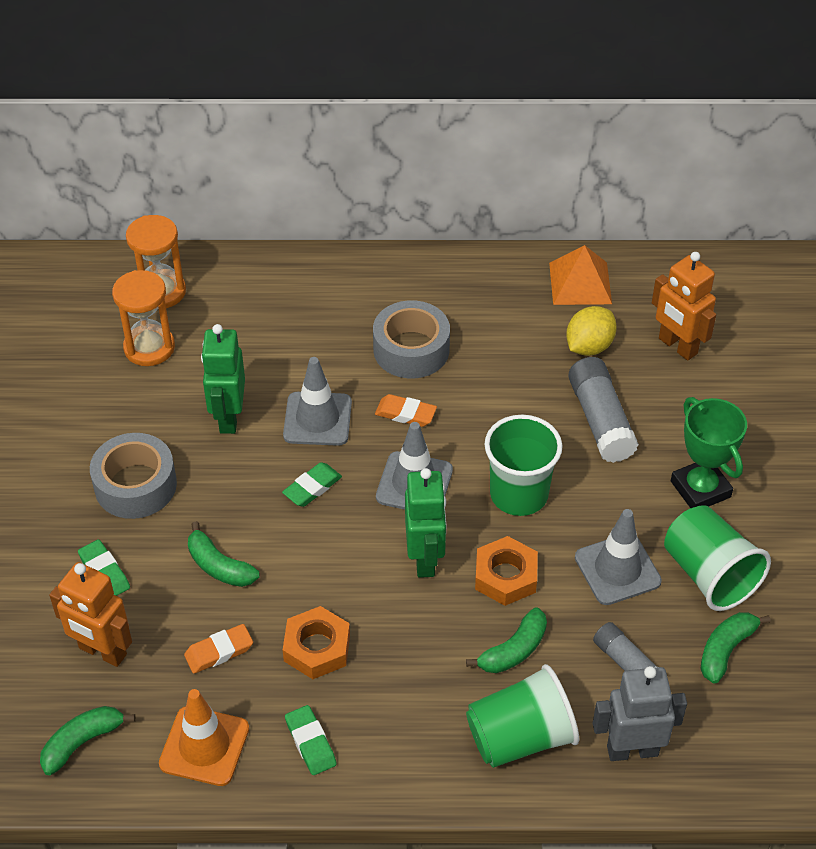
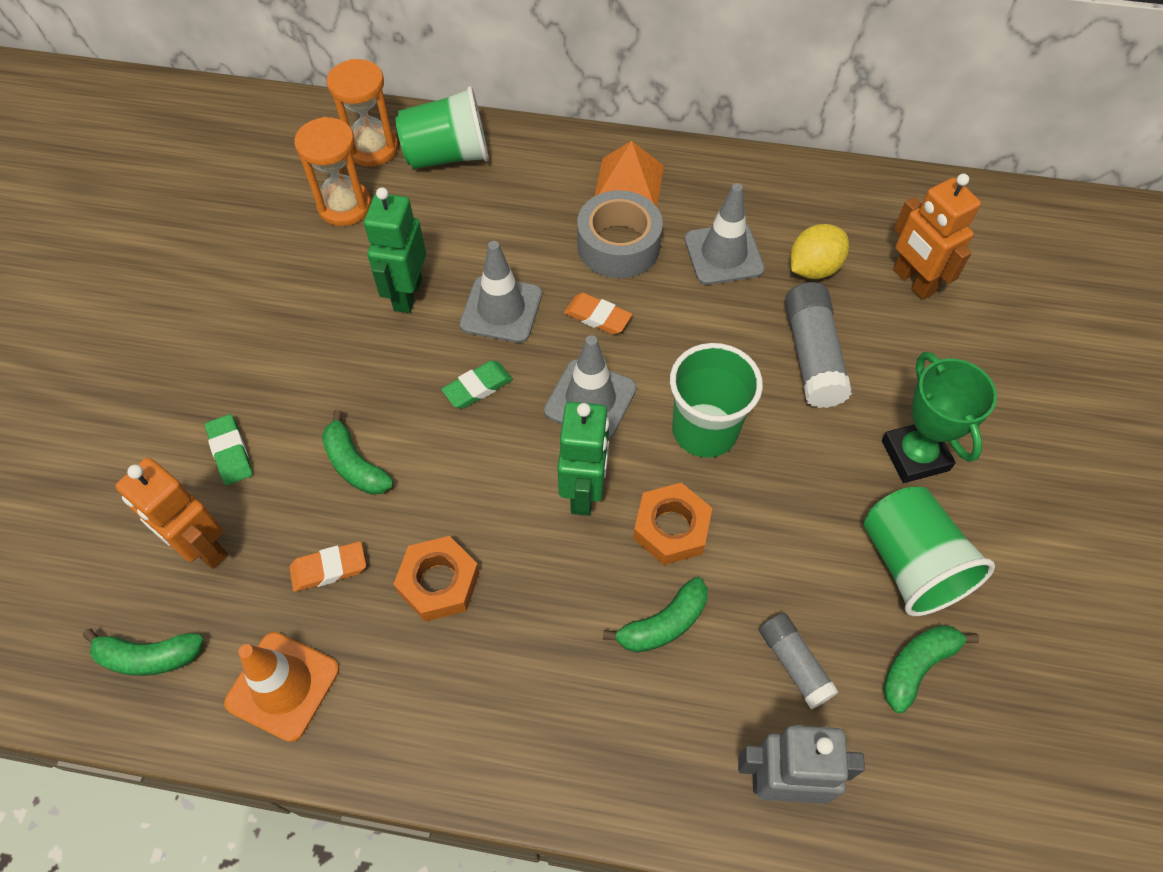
camera: 10 degrees right, 10 degrees up
(82, 742) = (149, 657): green banana -> green banana turned 150 degrees counterclockwise
(135, 485) = (290, 356): grey tape -> none
(310, 743) = (404, 703): green eraser -> none
(520, 737) = (650, 741): green cup -> green cup (447, 156)
(580, 283) = (815, 196): orange pyramid -> orange pyramid (629, 184)
(617, 569) = (802, 540): grey traffic cone -> grey traffic cone (723, 254)

